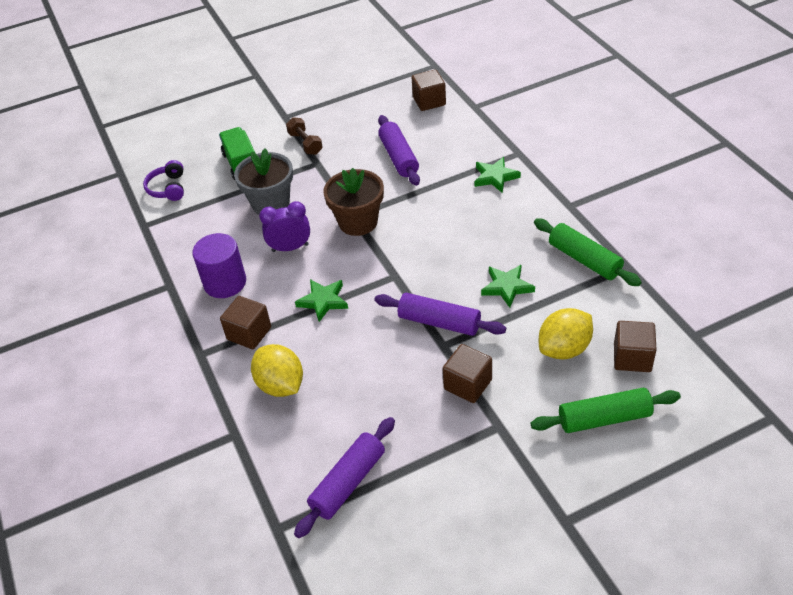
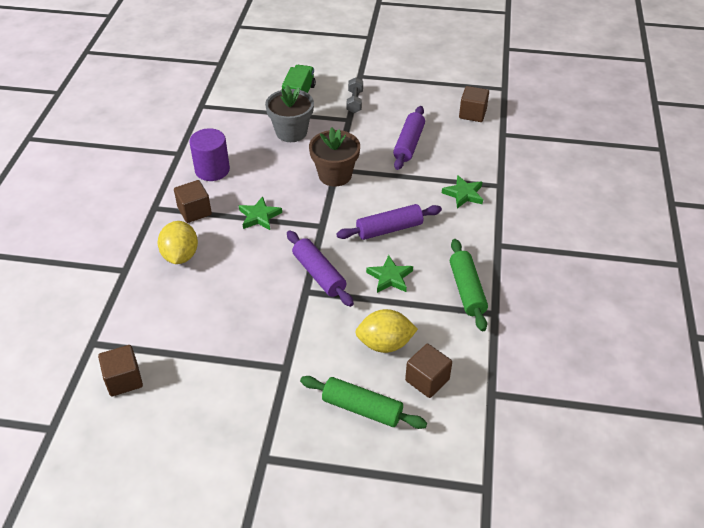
camera: 30 degrees right, 0 degrees up
(168, 188) = (238, 88): purple headphones -> none
(290, 248) = (274, 169): purple clock -> none
(305, 143) = (354, 102): brown dumbbell -> grey dumbbell
(348, 483) = (158, 342): purple rolling pin -> purple rolling pin (389, 229)
(468, 384) = (294, 327): brown cube -> brown cube (124, 380)

